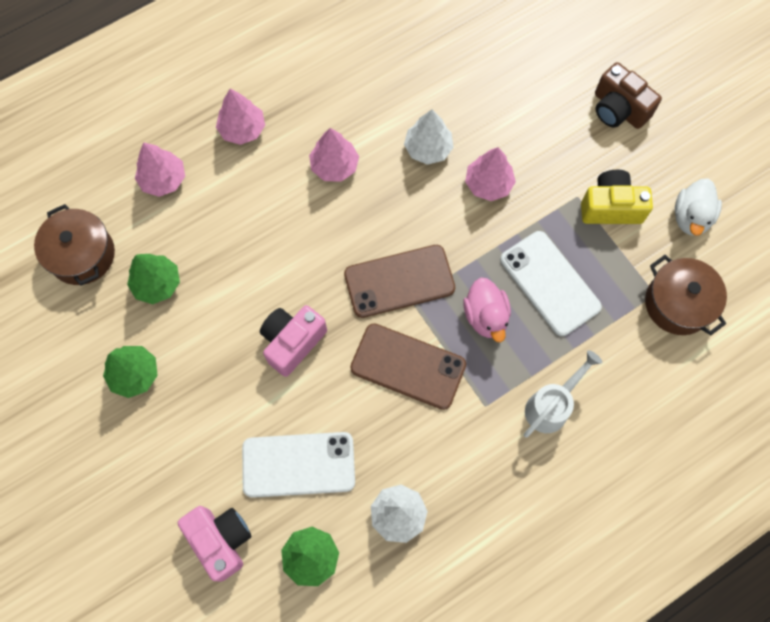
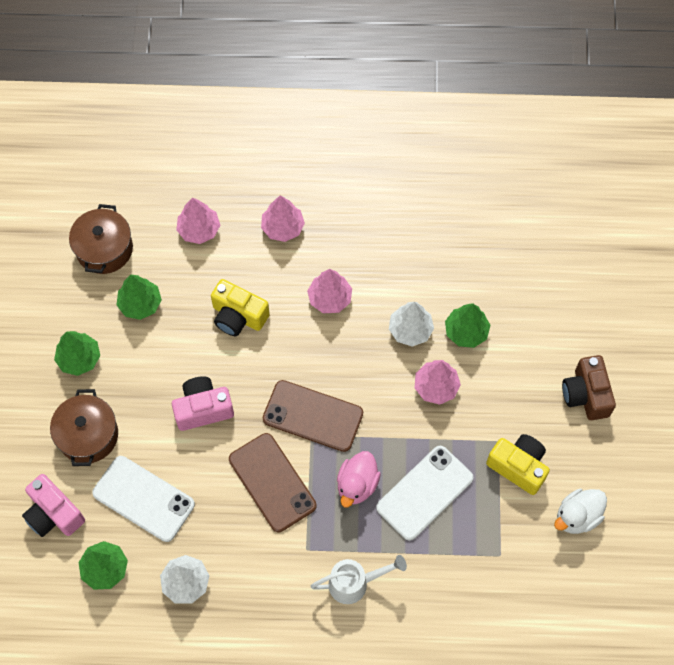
camera: 35 degrees right, 5 degrees down
(221, 540) = (54, 514): pink camera -> pink camera turned 135 degrees clockwise
(261, 235) = (238, 316): none -> yellow camera
(477, 119) = (466, 331): none -> green tree
(549, 283) = (424, 492): white phone -> white phone turned 45 degrees clockwise
(678, 303) = (513, 575): brown pot -> brown pot (88, 435)

